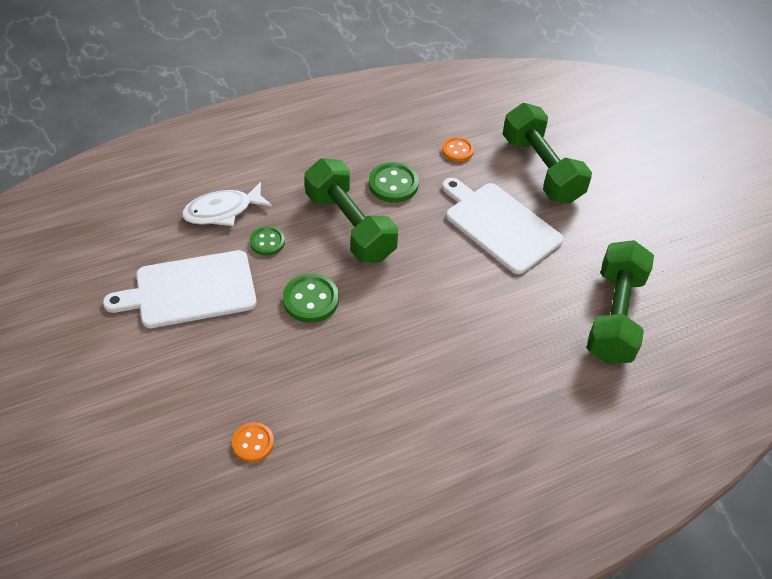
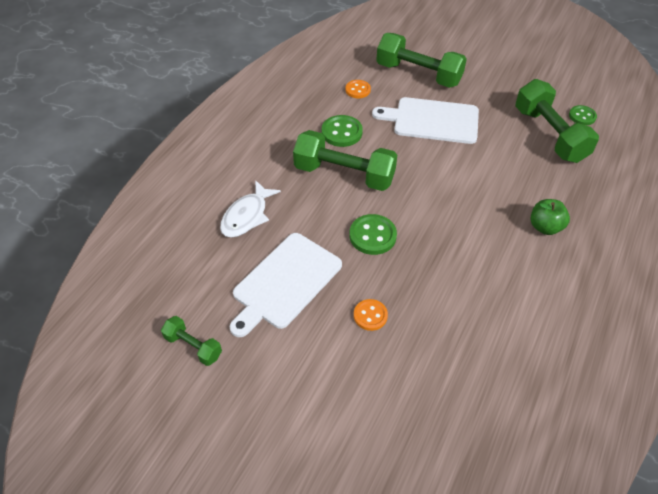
camera: 35 degrees left, 0 degrees up
(66, 293) = (193, 346): none -> green dumbbell
(253, 443) = (441, 351): orange button -> orange button (370, 315)
(267, 242) = (302, 217): green button -> green button (582, 116)
(491, 404) = (545, 227): none -> green apple

